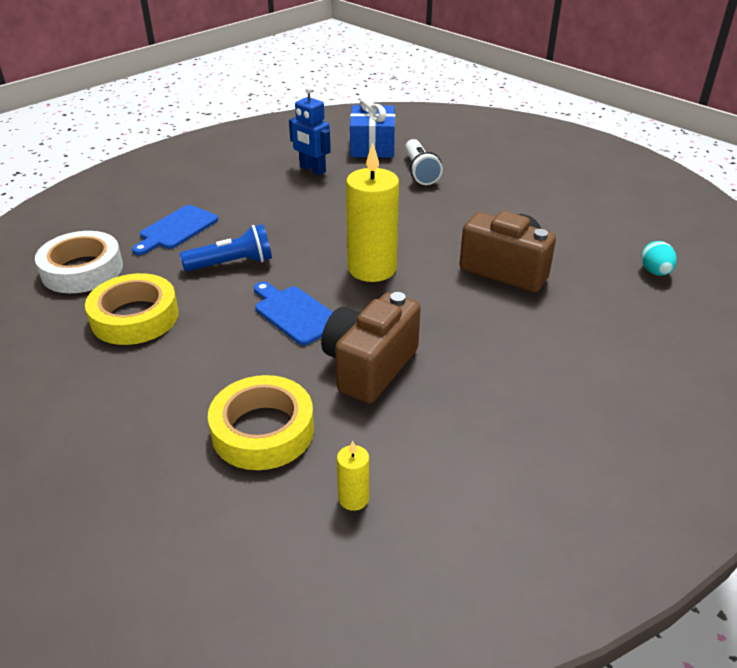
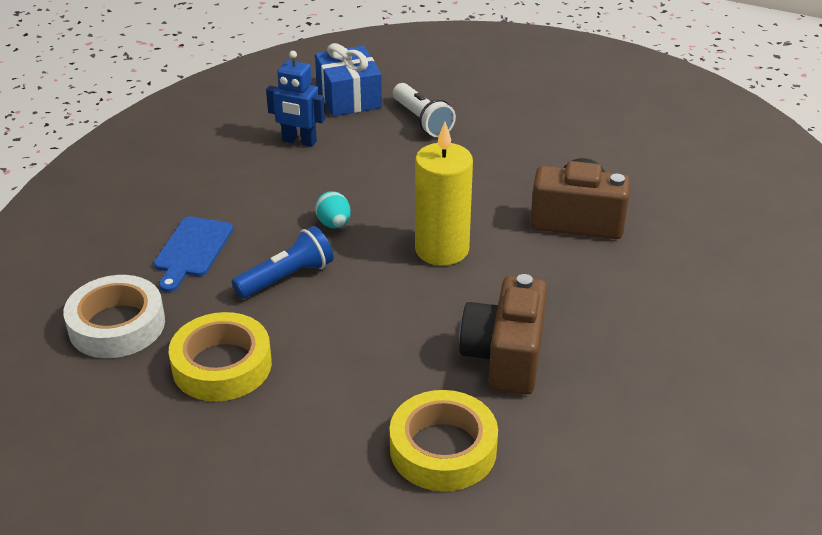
camera: 20 degrees left, 0 degrees up
(294, 313) = (393, 319): blue cutting board -> none
(353, 498) = (569, 488): yellow candle -> none
(655, 272) = (717, 191): turquoise egg -> turquoise egg (334, 224)

